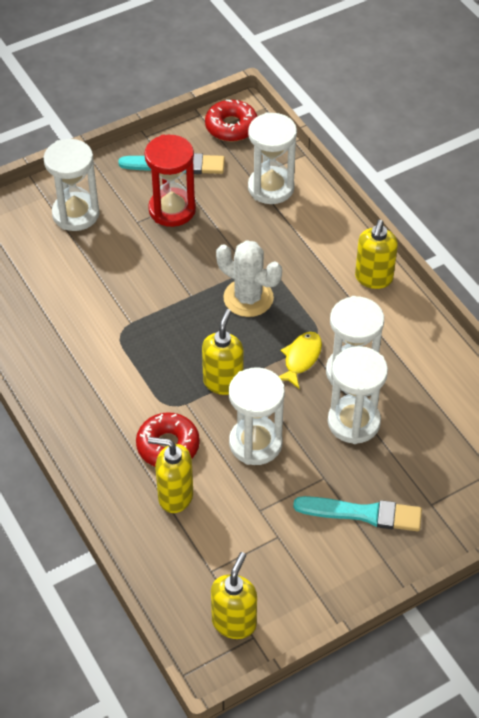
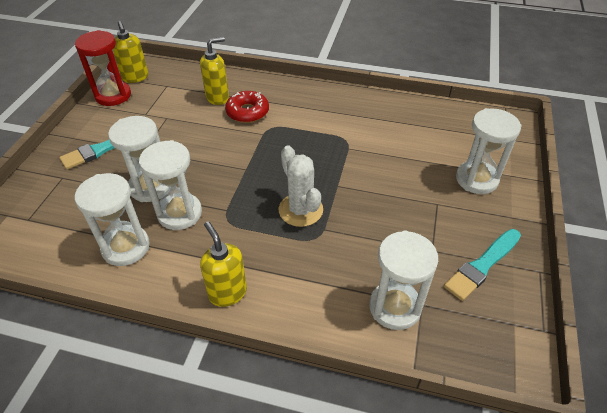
camera: 135 degrees right, 5 degrees down
(172, 210) = (431, 229): red hourglass -> red hourglass (113, 95)
(223, 382) = (255, 155): yellow soap dispenser -> none
(231, 127) = (505, 341): red donut -> none
(248, 298) = (300, 210): white cactus -> white cactus turned 75 degrees clockwise
(255, 443) = (201, 141): white hourglass -> white hourglass (126, 247)
(301, 359) = (222, 198): yellow fish -> none

